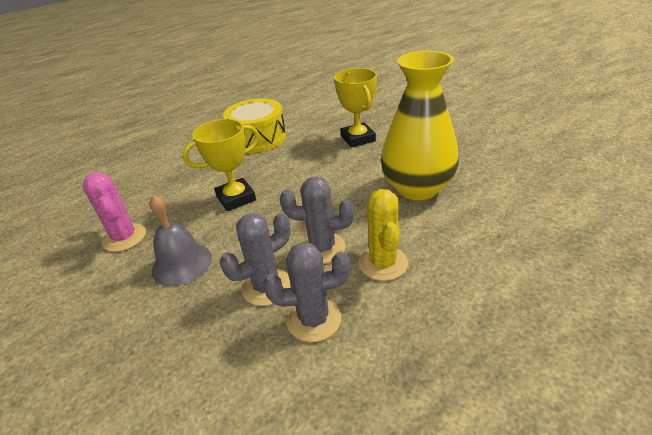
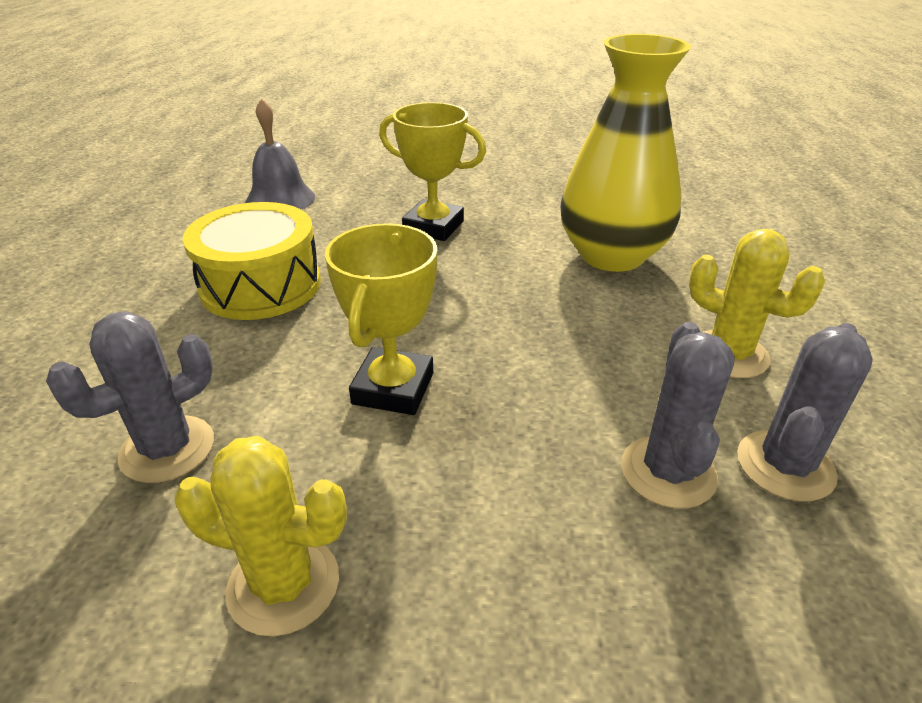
camera: 50 degrees left, 0 degrees up
(124, 237) = (283, 584): pink cactus -> yellow cactus
(182, 264) = (489, 539): grey bell -> grey bell (280, 199)
(322, 248) = (639, 379): grey cactus -> grey cactus (167, 449)

